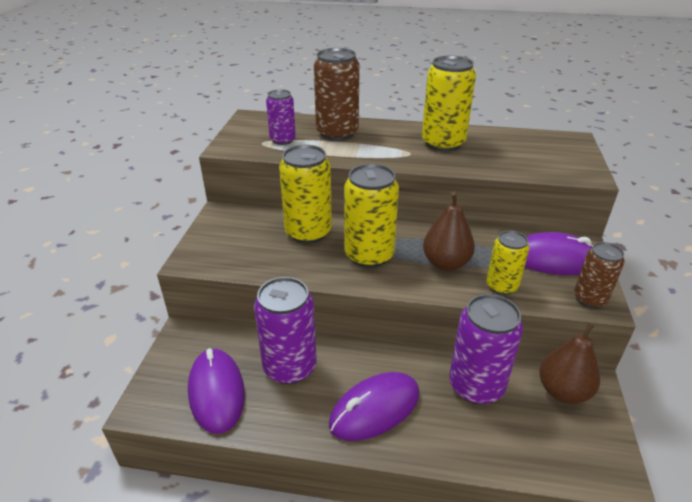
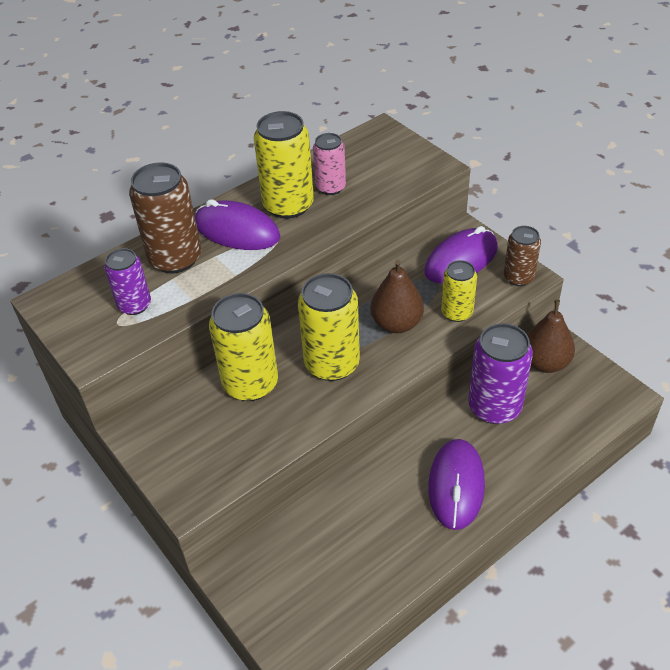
camera: 45 degrees left, 10 degrees up
(216, 392) = (333, 586): purple mouse -> purple mouse (237, 231)
(290, 367) = (357, 514): purple can -> none
(486, 148) = (331, 187): none -> pink can

